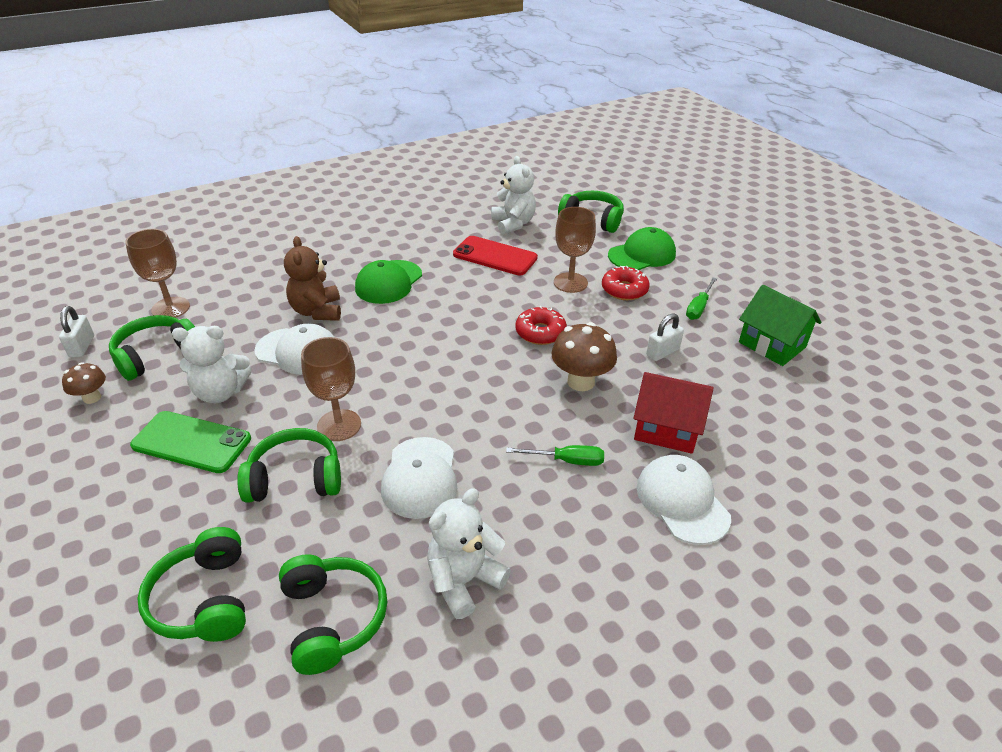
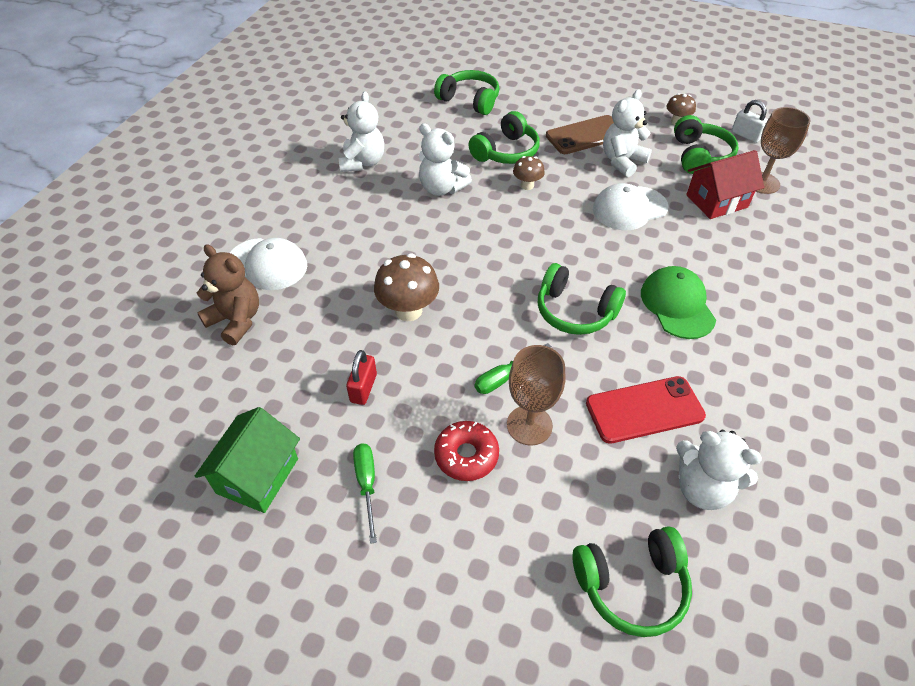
camera: 140 degrees right, 10 degrees up
(191, 442) = (586, 135): green phone -> brown phone
(317, 311) = (675, 242): brown teddy bear -> brown teddy bear (236, 320)
(332, 618) = (407, 122): green headphones -> green headphones (575, 311)
(339, 425) = (527, 185): brown goblet -> brown mushroom
(420, 477) = (442, 188): white cap -> white teddy bear
(540, 332) = (489, 338): red donut -> none
(567, 461) = (364, 246): green screwdriver -> green screwdriver (504, 377)
(642, 254) = (501, 546): green cap -> none
(662, 352) = (363, 388): white padlock -> red padlock
(666, 429) = (310, 310): red house -> red house (716, 201)
(772, 345) = (257, 476): green house -> green house turned 75 degrees counterclockwise

